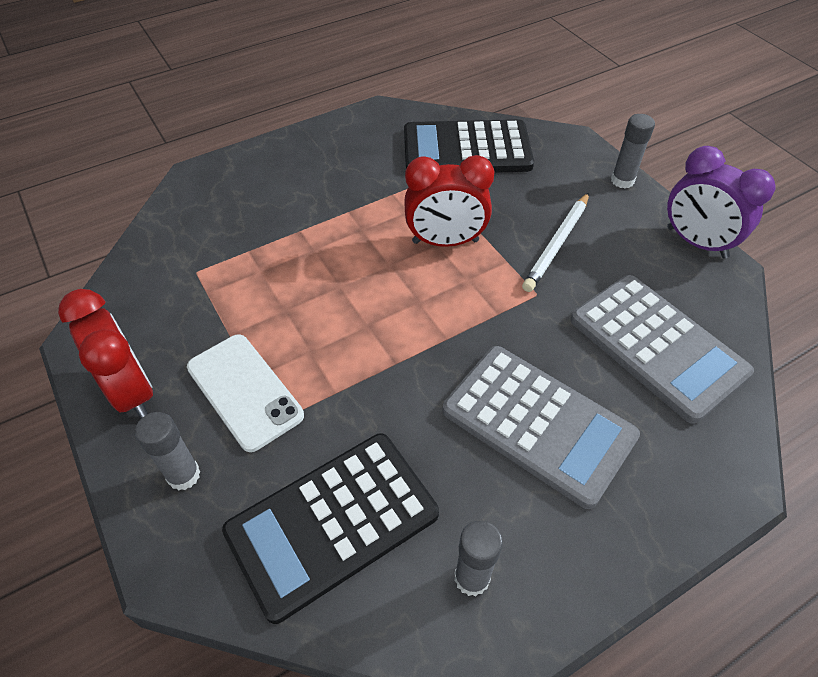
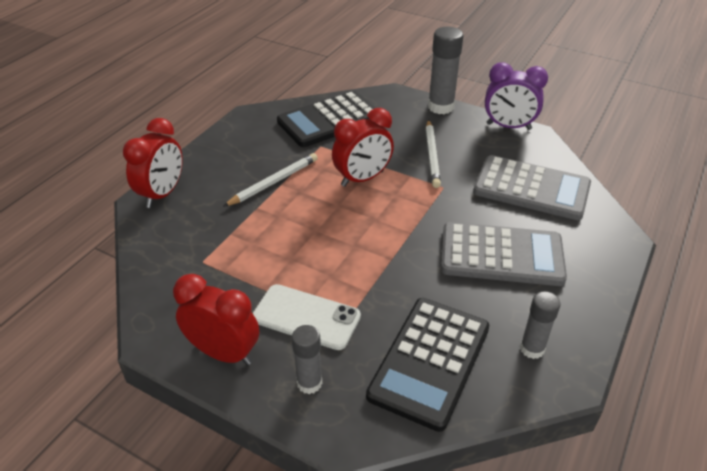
camera: 30 degrees left, 10 degrees down
(220, 174) = (162, 194): none -> red clock
(342, 206) = (274, 182): none -> white pencil
(622, 180) = (440, 107): grey glue stick -> grey glue stick, size x1.62

